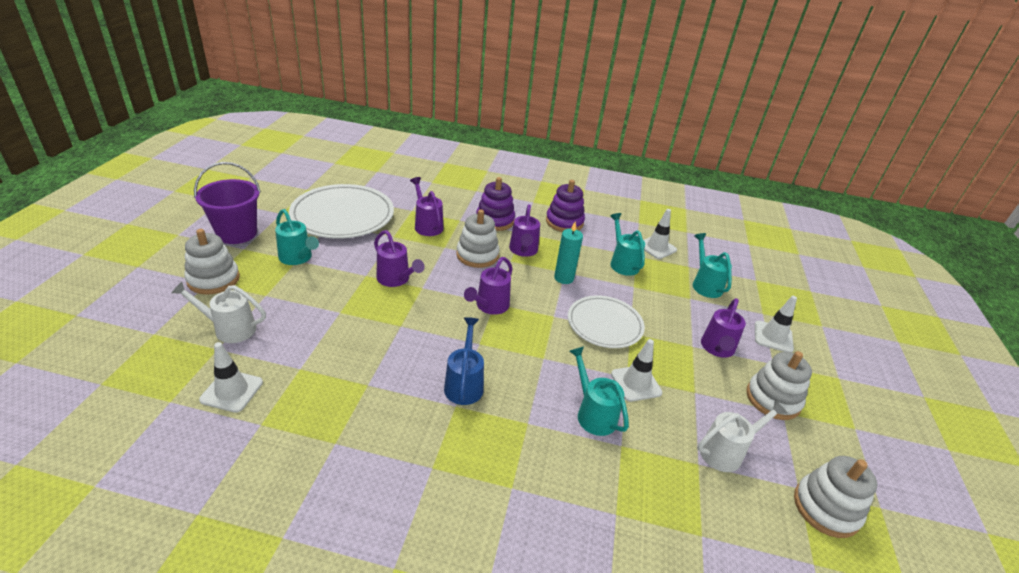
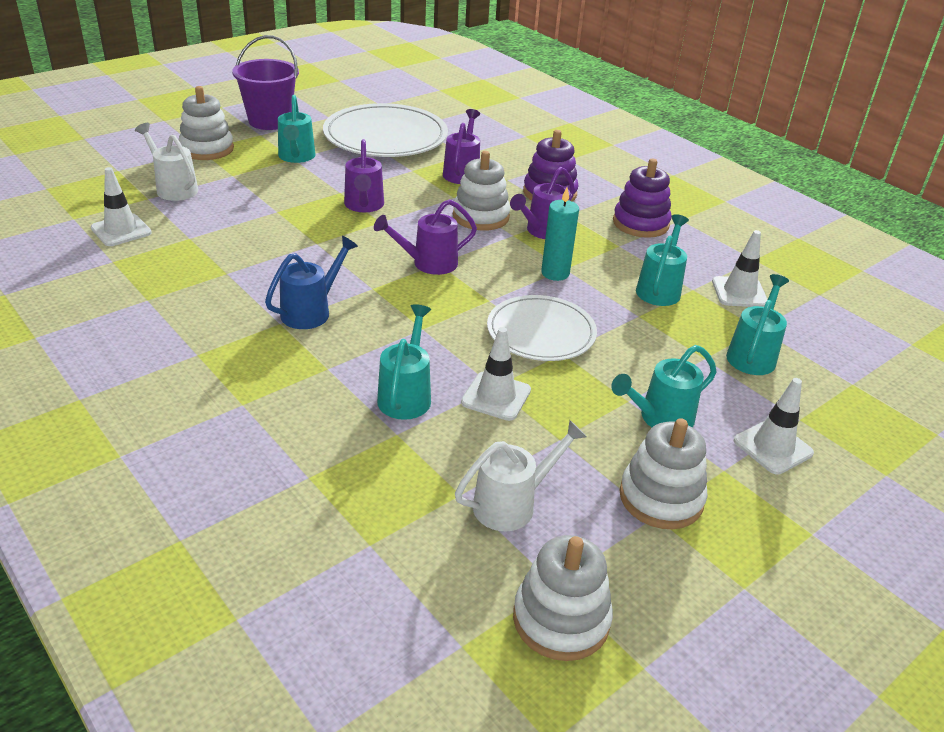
camera: 40 degrees right, 0 degrees up
(717, 349) = (660, 418): purple watering can -> turquoise watering can
(726, 451) = (512, 504): white watering can -> white watering can turned 45 degrees counterclockwise

